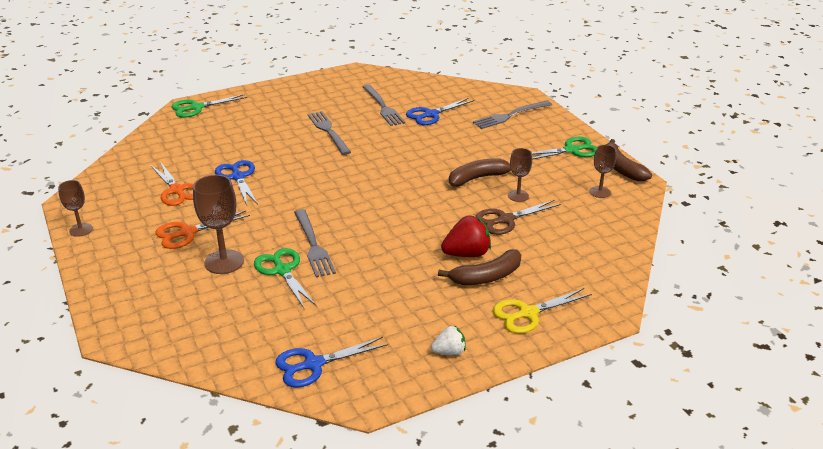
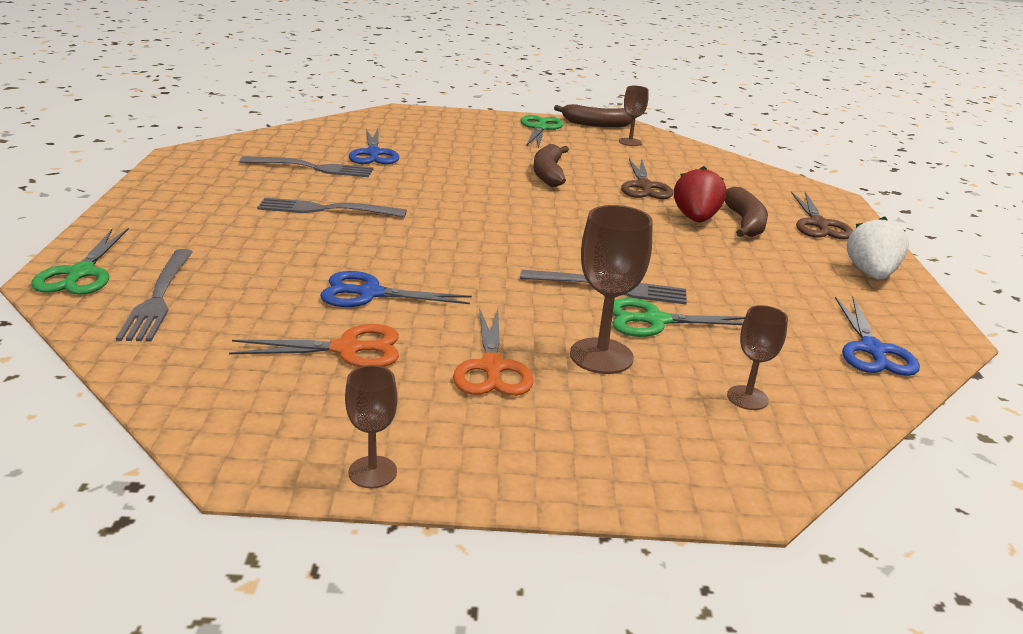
camera: 65 degrees left, 5 degrees down
(449, 352) = (871, 274): white strawberry -> white strawberry, size x1.65
(509, 116) = (434, 127): grey fork -> grey fork (158, 298)
(518, 196) = (603, 169): brown goblet -> brown goblet (747, 398)
(528, 313) = (818, 224): yellow scissors -> brown scissors

